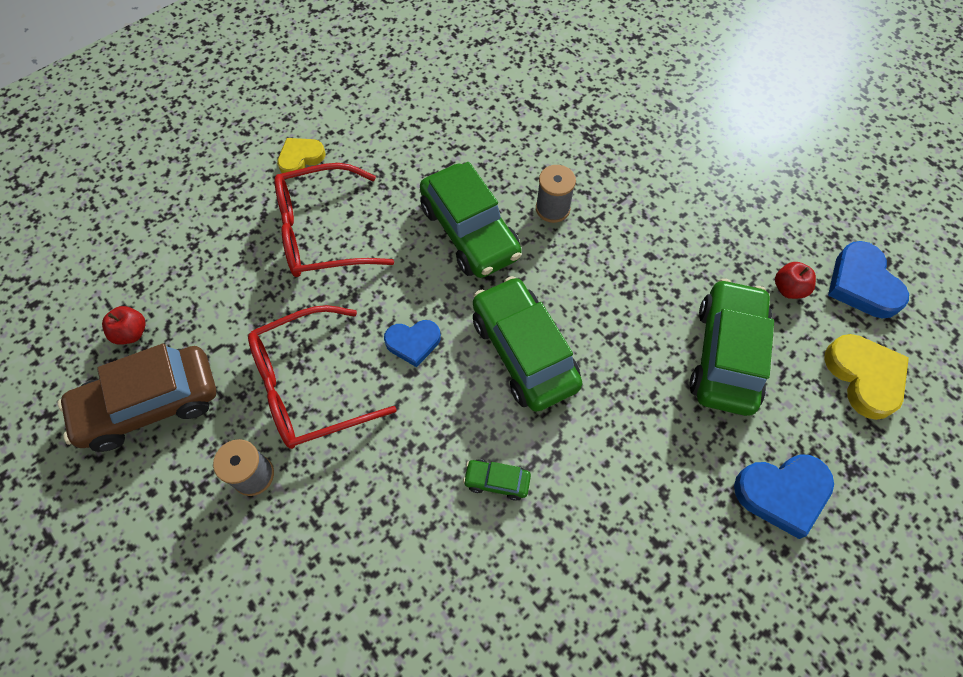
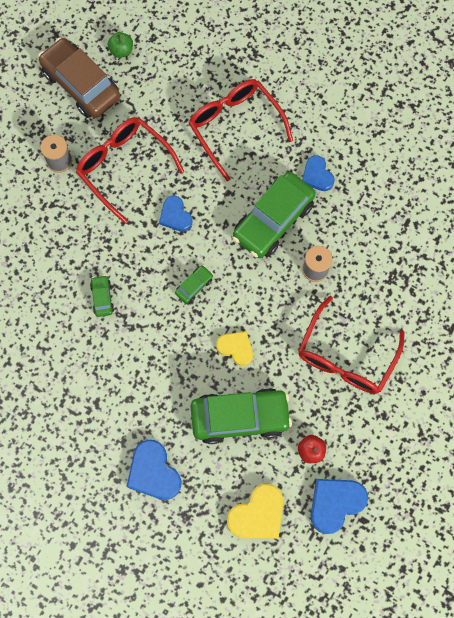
camera: 70 degrees right, 10 degrees up
(131, 333) = (121, 50): red apple -> green apple
(300, 158) = (289, 86): yellow heart -> yellow heart (236, 348)
(431, 168) = (317, 175): none -> blue heart
(524, 352) = (194, 286): green car -> green car, size x0.44
(676, 214) = (345, 357): none -> red glasses

